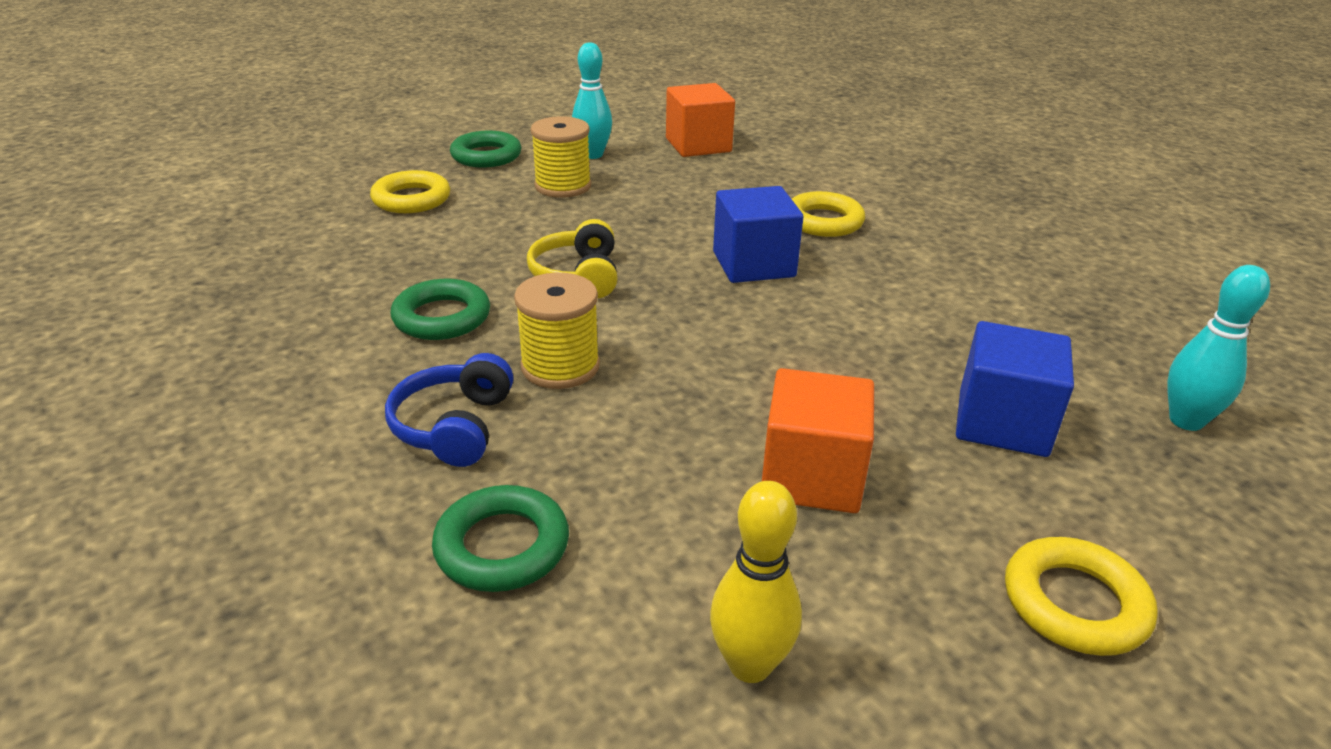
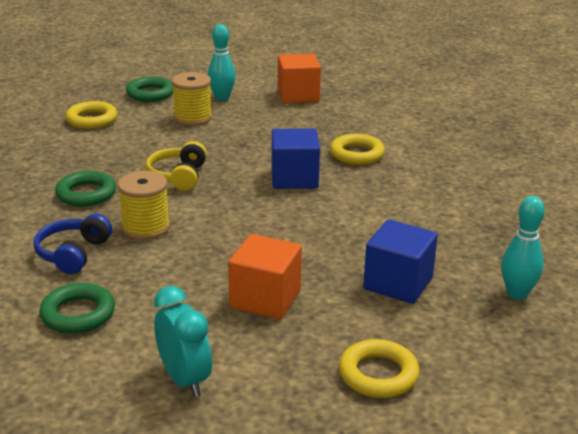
camera: 10 degrees right, 5 degrees down
(750, 665) = (184, 379): yellow bowling pin -> turquoise clock

